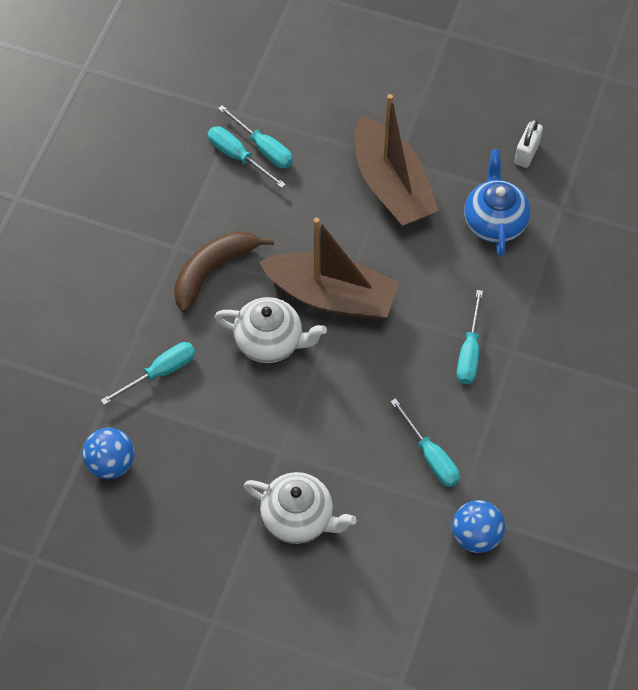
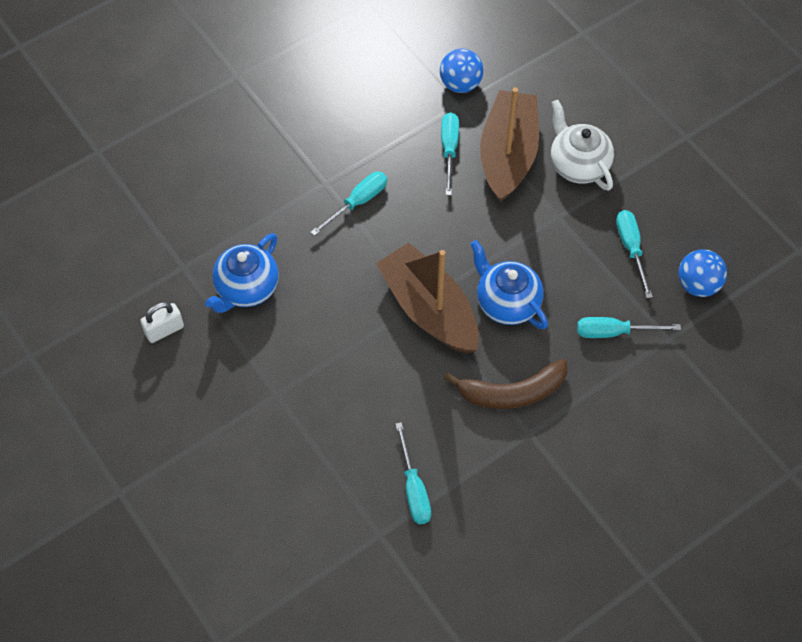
camera: 145 degrees left, 0 degrees up
(263, 148) = (384, 482): turquoise screwdriver -> turquoise screwdriver (631, 248)
(270, 342) = (506, 303): white teapot -> blue teapot
(391, 186) = (302, 373): brown boat -> brown boat (508, 154)

